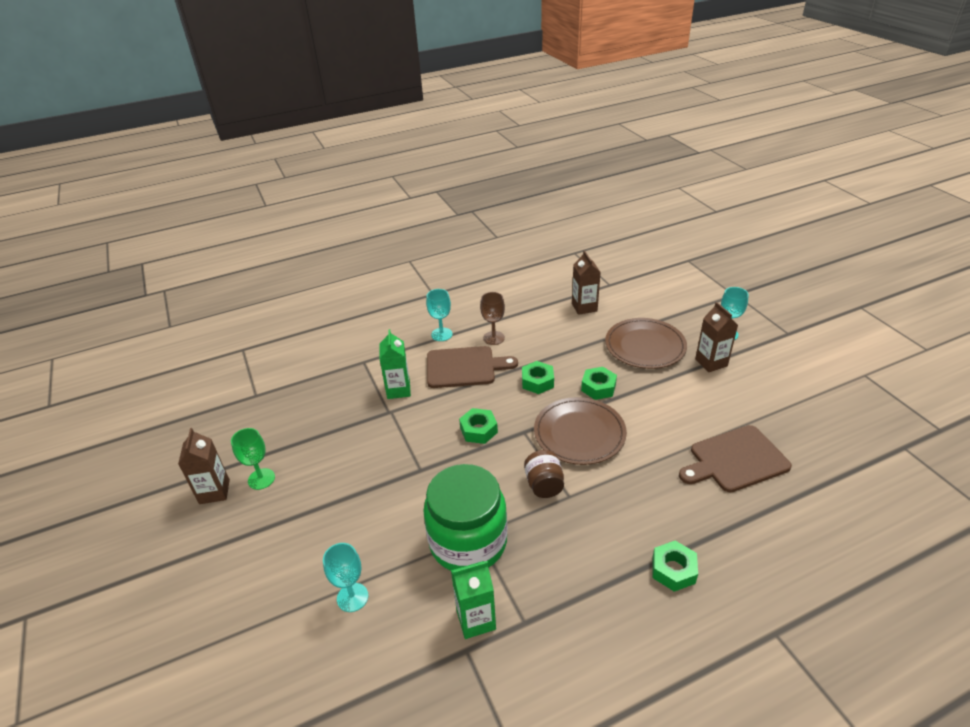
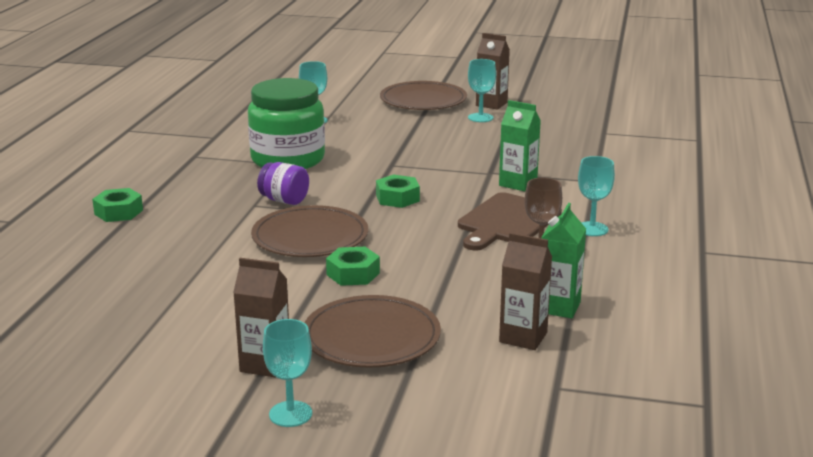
camera: 125 degrees right, 15 degrees down
(229, 548) = (423, 100): none -> brown plate
(261, 479) = (480, 117): green goblet -> turquoise goblet
(476, 620) = (226, 145): green carton -> green carton (558, 307)
(537, 382) = (419, 247): green nut -> none
(544, 485) = (284, 200): brown jar -> purple jar
(735, 460) = (133, 291): brown cutting board -> none

